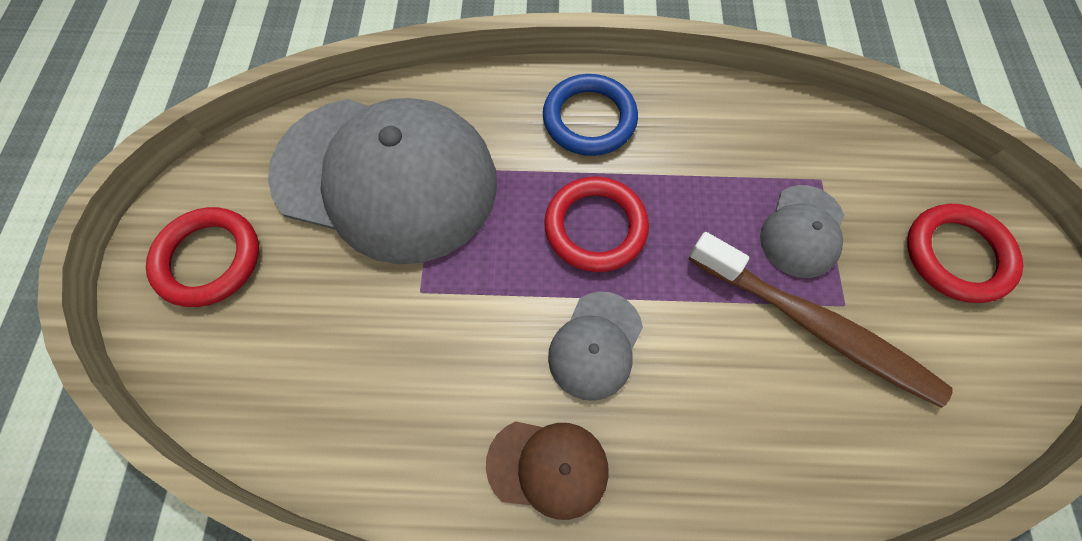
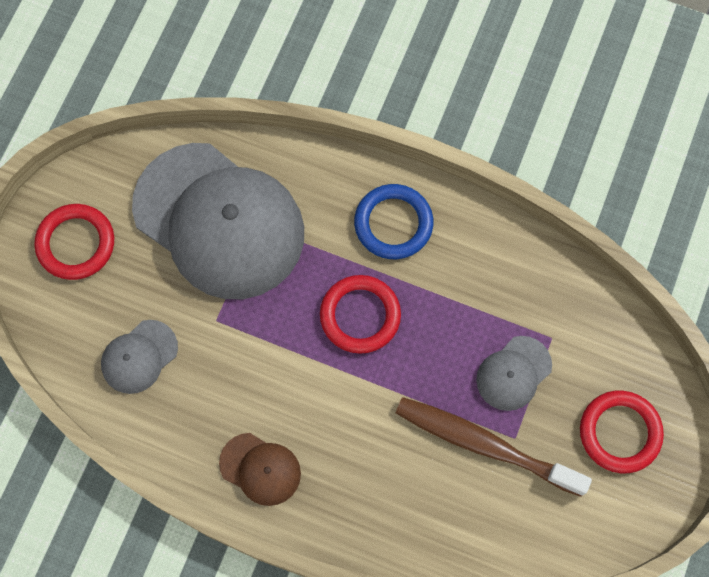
camera: 20 degrees right, 5 degrees up
(595, 345) = (324, 402): grey cap -> grey cap (139, 357)
(815, 326) = (485, 444): brown toothbrush -> brown toothbrush turned 150 degrees clockwise

